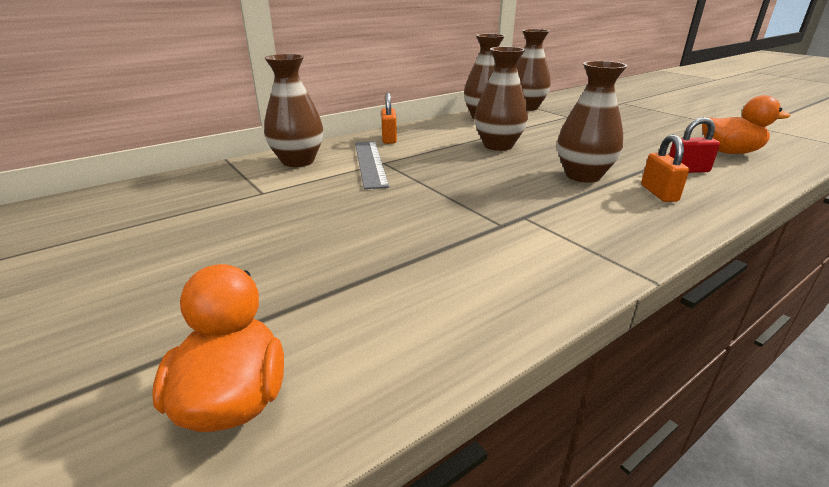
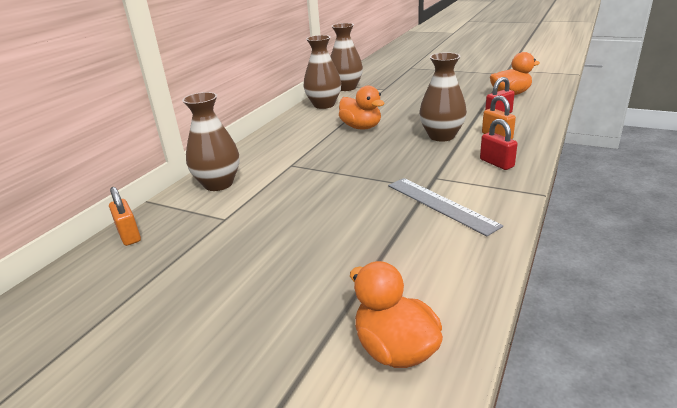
camera: 25 degrees left, 0 degrees up
(370, 163) = (281, 168): grey ruler -> grey ruler (441, 205)
(389, 139) = (270, 143): orange padlock -> orange padlock (129, 235)
(498, 145) = (361, 127): brown vase -> orange duck
(624, 223) = (496, 163): none -> red padlock

